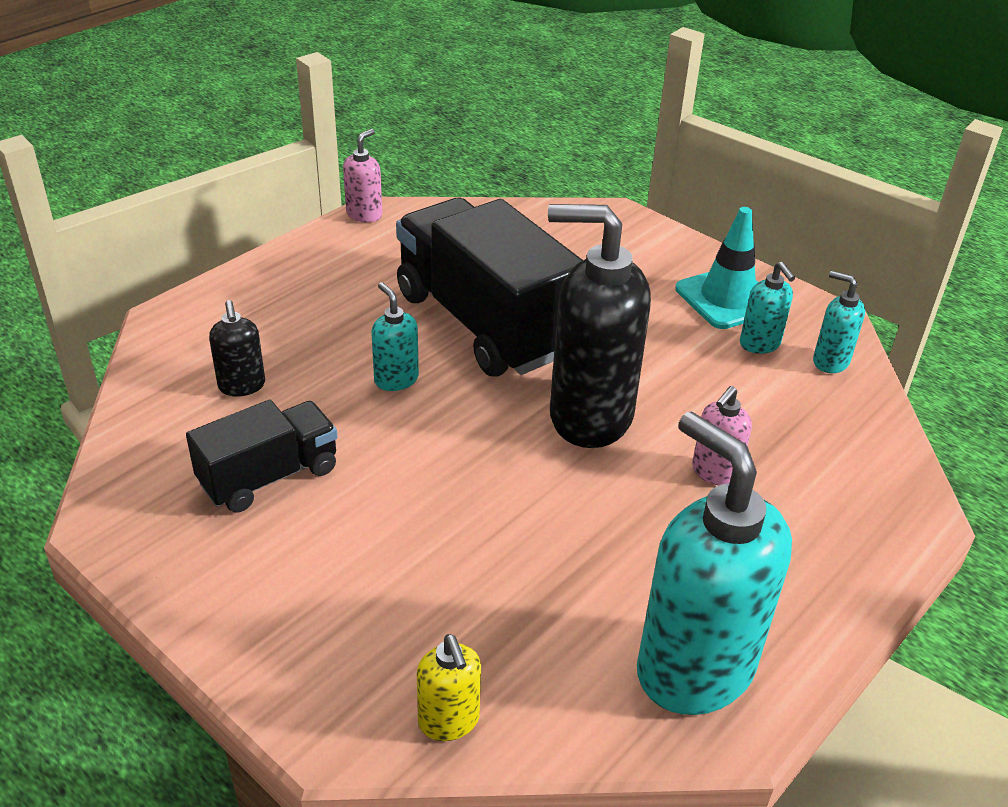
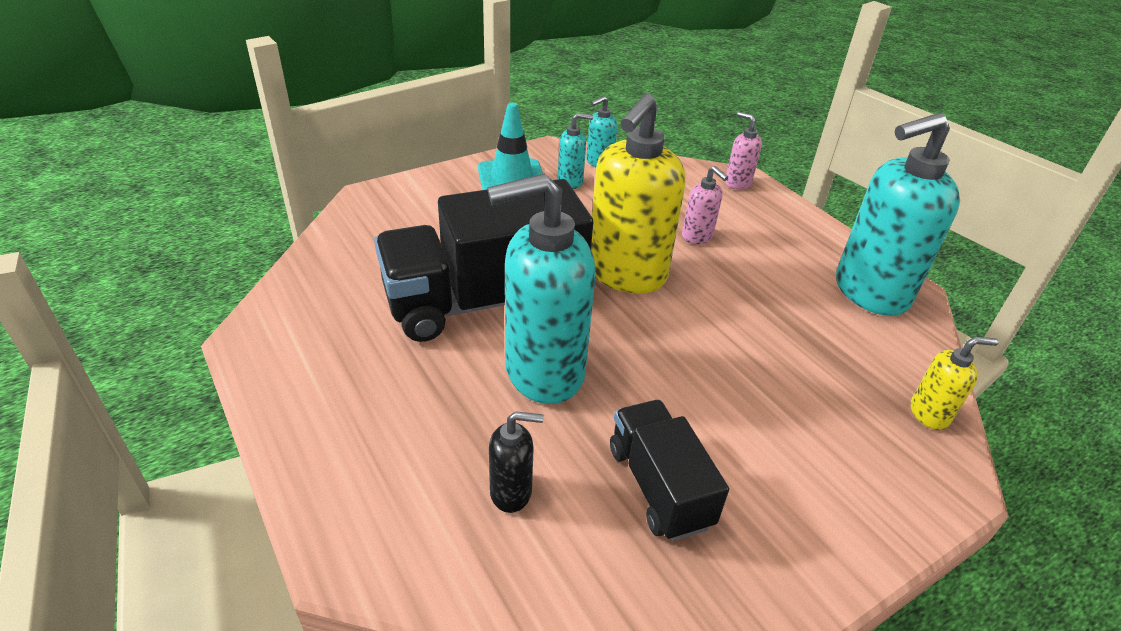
camera: 75 degrees left, 0 degrees up
(364, 214) = (247, 344): pink soap dispenser -> pink soap dispenser (737, 183)
(396, 379) = (543, 372): turquoise soap dispenser -> turquoise soap dispenser, size x2.20
(589, 416) = (626, 274): black soap dispenser -> yellow soap dispenser

